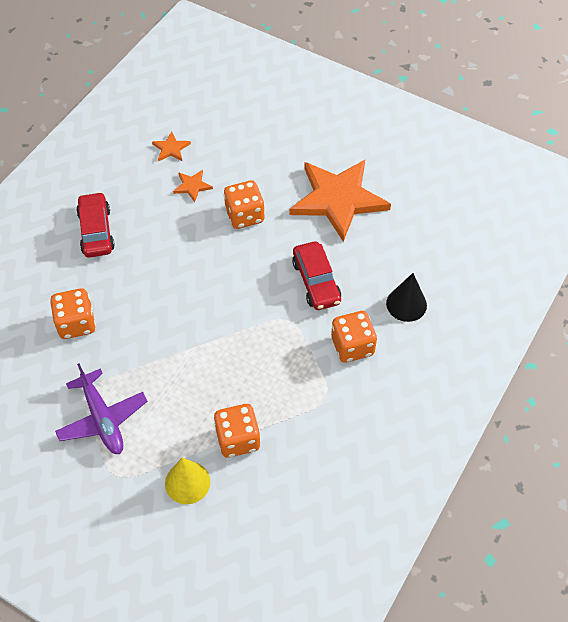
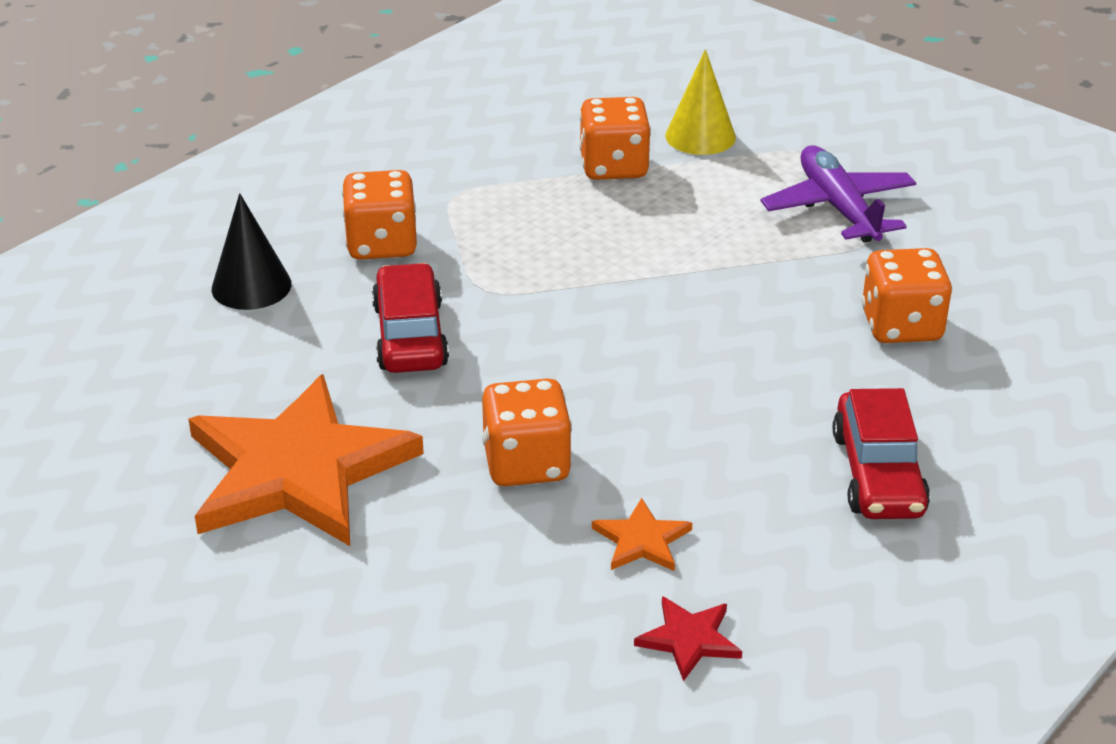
camera: 170 degrees left, 20 degrees down
(171, 148) = (689, 639): orange star -> red star

